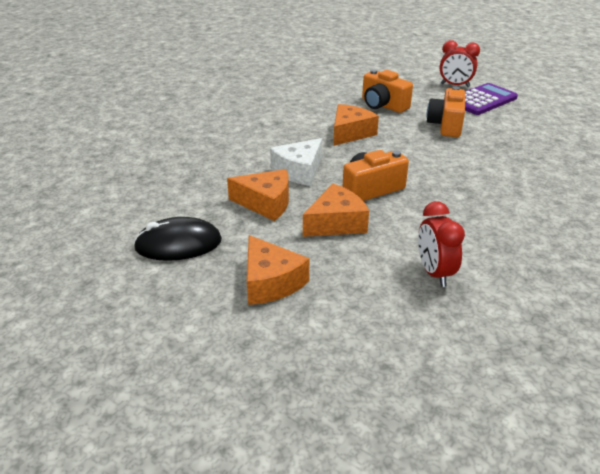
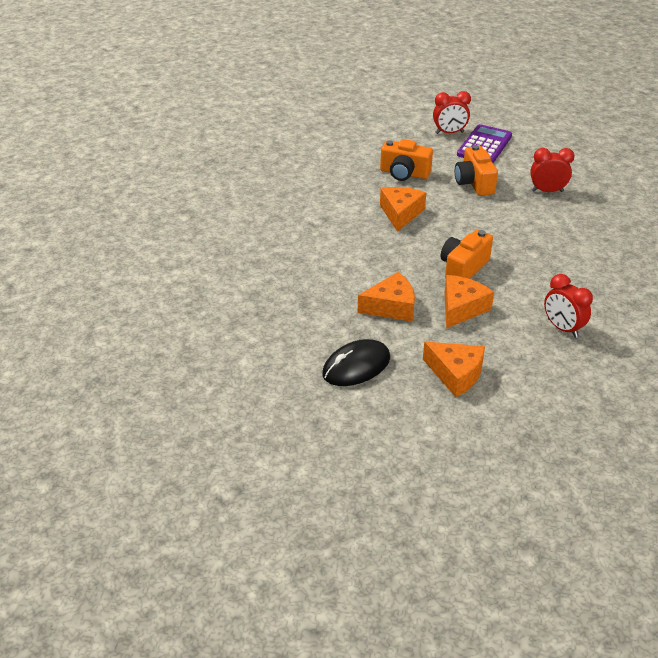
camera: 25 degrees left, 5 degrees up
(299, 171) = (391, 267): white cheese -> none
(520, 147) = (547, 191): none -> red clock

